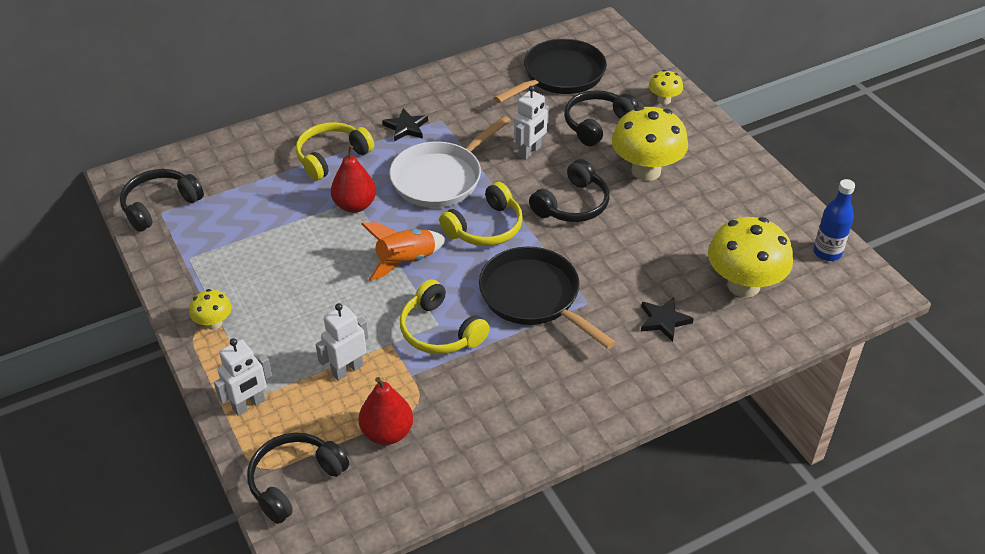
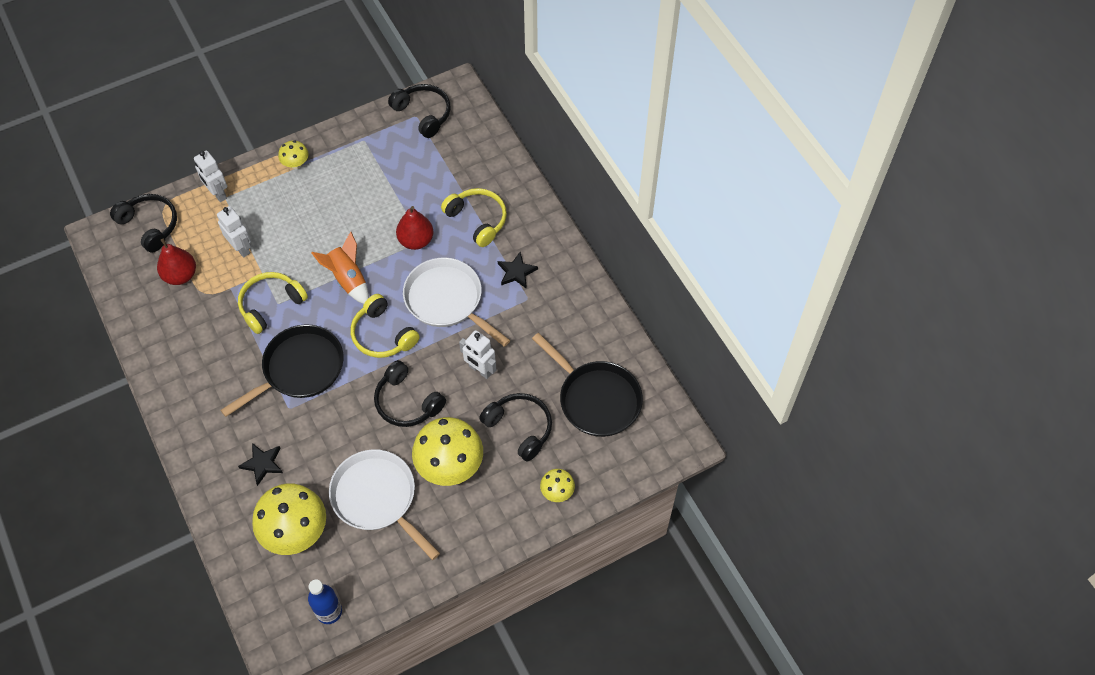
camera: 90 degrees right, 15 degrees up
(691, 222) = (377, 498): none -> white pan

